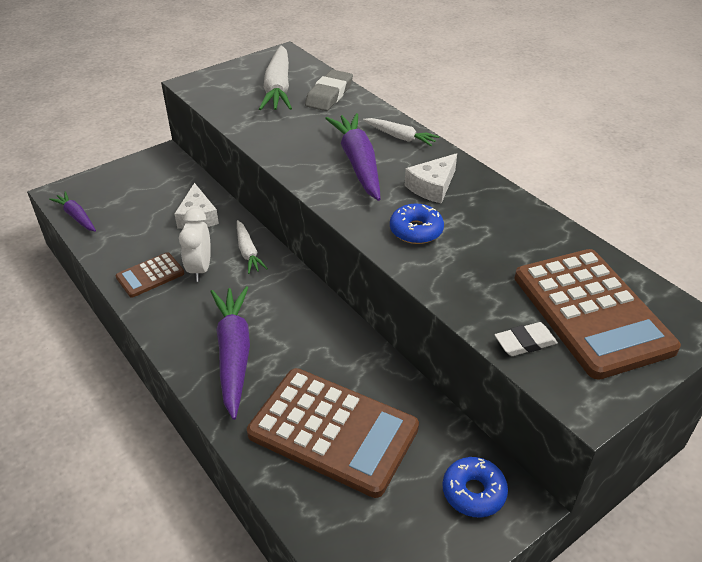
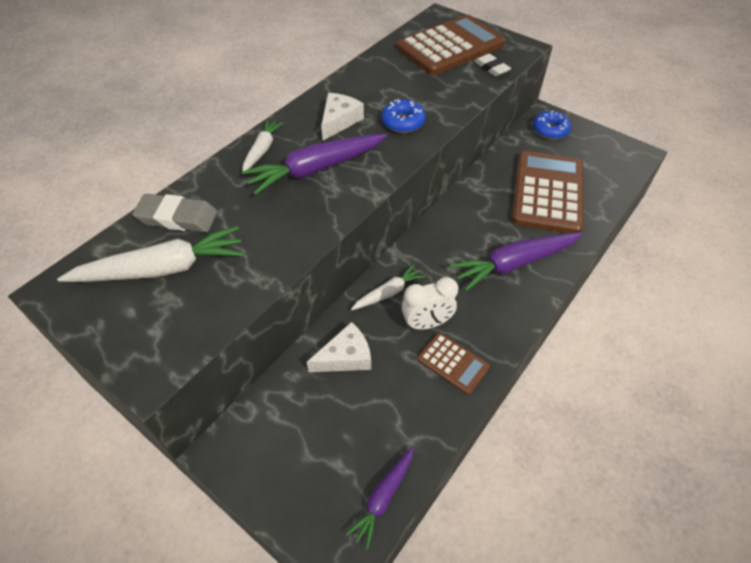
camera: 105 degrees left, 10 degrees up
(432, 186) = (339, 121): white cheese -> white cheese turned 90 degrees counterclockwise

